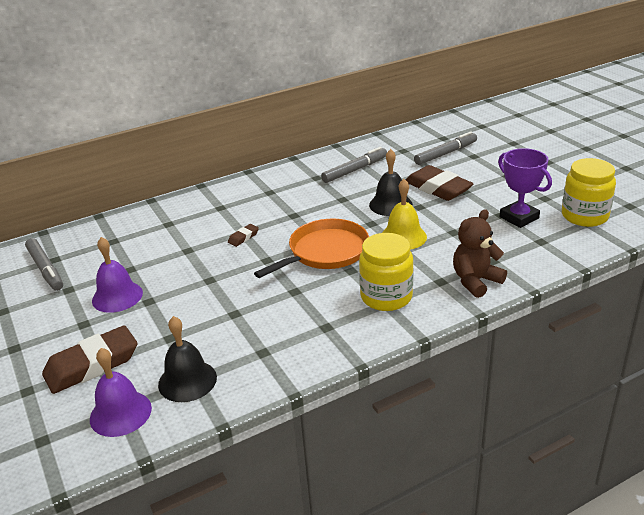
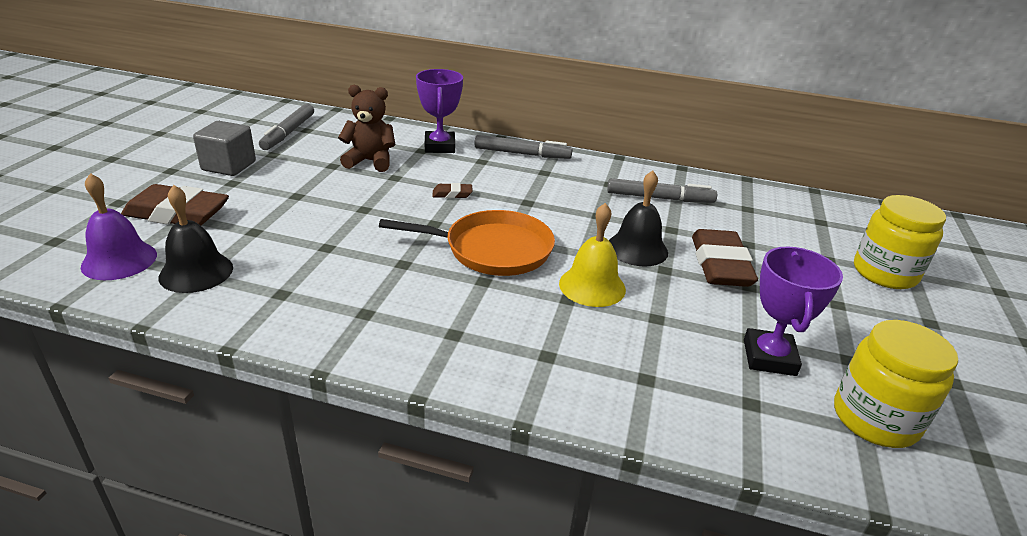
camera: 40 degrees right, 0 degrees up
(54, 316) = (229, 166): none -> grey cube
(117, 296) = (286, 178): purple bell -> none
(175, 214) = (440, 146): none -> purple trophy
(386, 297) = (466, 328): yellow jar -> yellow jar (884, 273)
(446, 153) = (795, 238): grey marker -> grey marker (522, 154)
(475, 281) = (585, 385): brown teddy bear -> brown teddy bear (370, 161)

